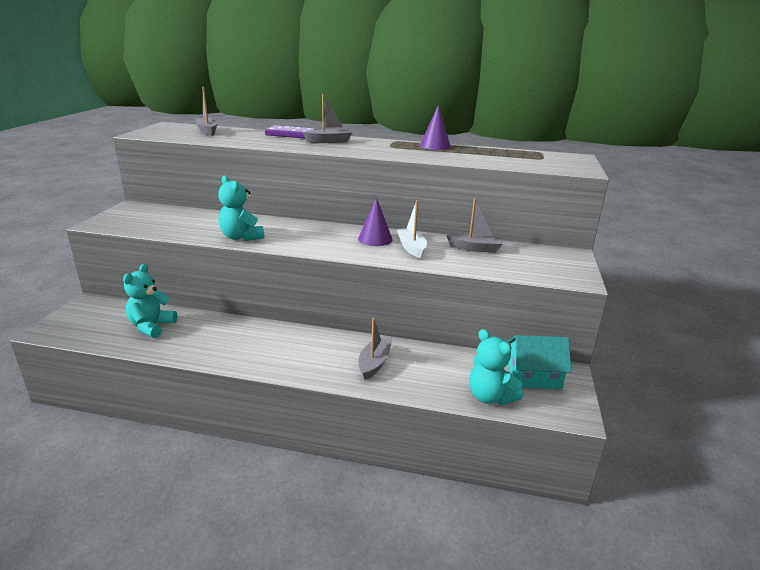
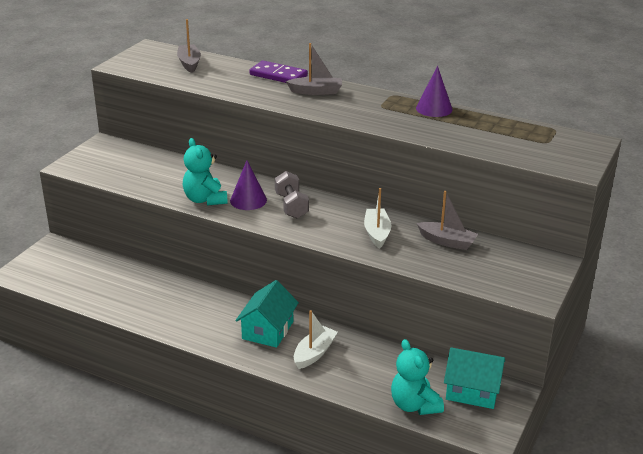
camera: 15 degrees right, 5 degrees up
(151, 327) = (110, 282): turquoise teddy bear -> none
(321, 349) = (268, 330): none -> turquoise house
(324, 235) = (291, 206): none -> grey dumbbell
(374, 363) = (314, 353): grey boat -> white boat
(375, 239) = (343, 216): purple cone -> purple cone (248, 200)

